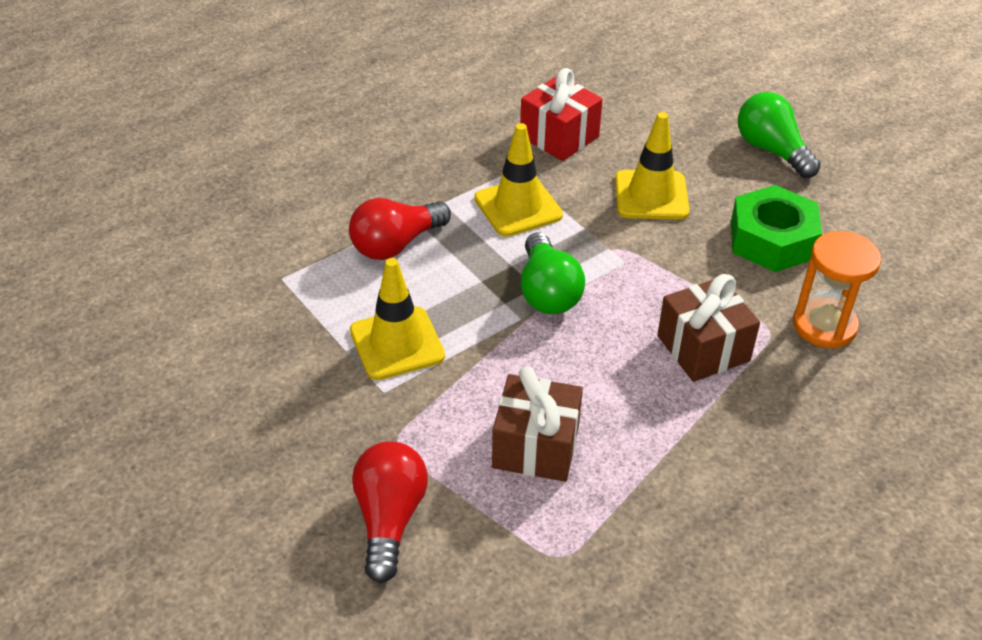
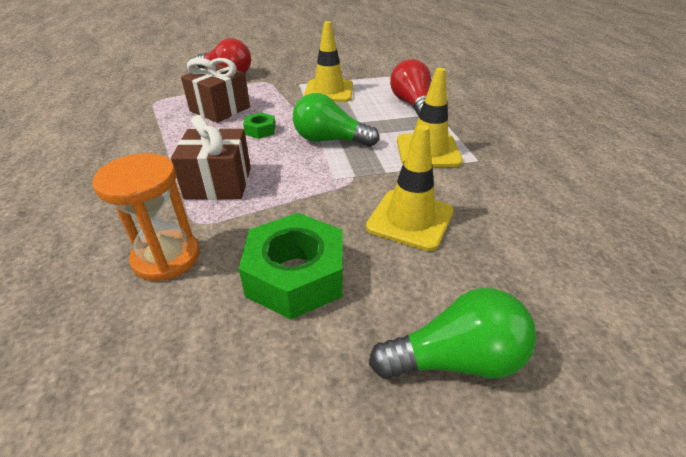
camera: 115 degrees right, 5 degrees down
(559, 136) = (523, 194): red gift -> none
(567, 368) = (260, 130): none -> green nut

